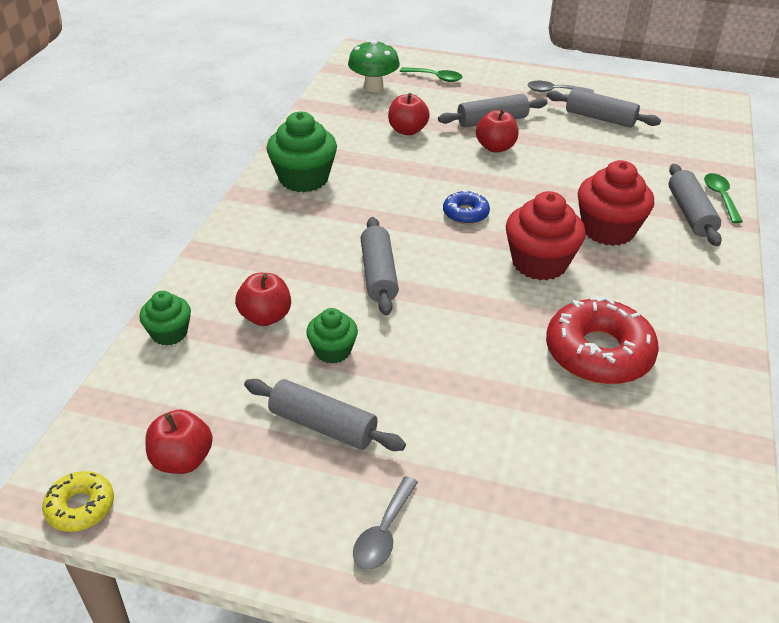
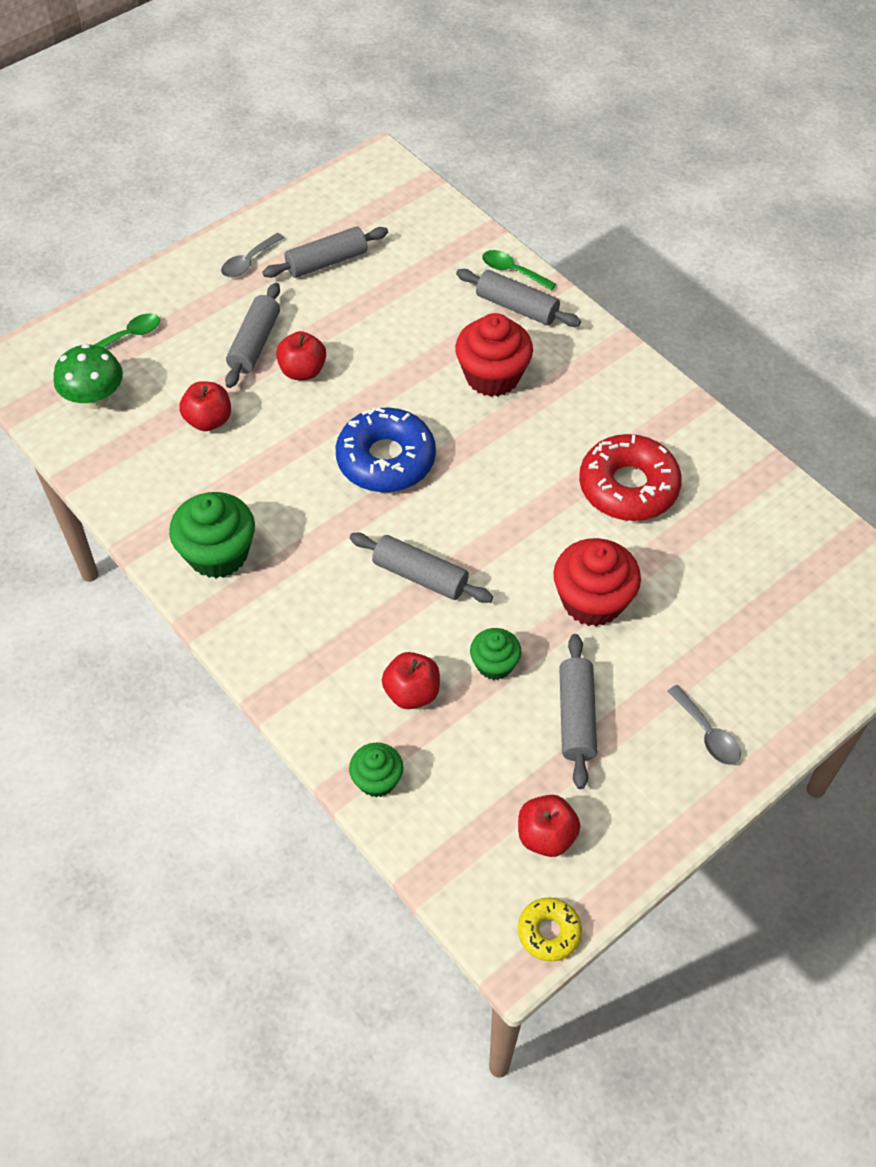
camera: 55 degrees left, 15 degrees up
(323, 425) = (576, 717): grey rolling pin -> grey rolling pin turned 60 degrees counterclockwise
(465, 213) = (386, 459): blue donut -> blue donut, size x1.93
(539, 263) = (496, 452): red cupcake -> red cupcake (592, 601)

